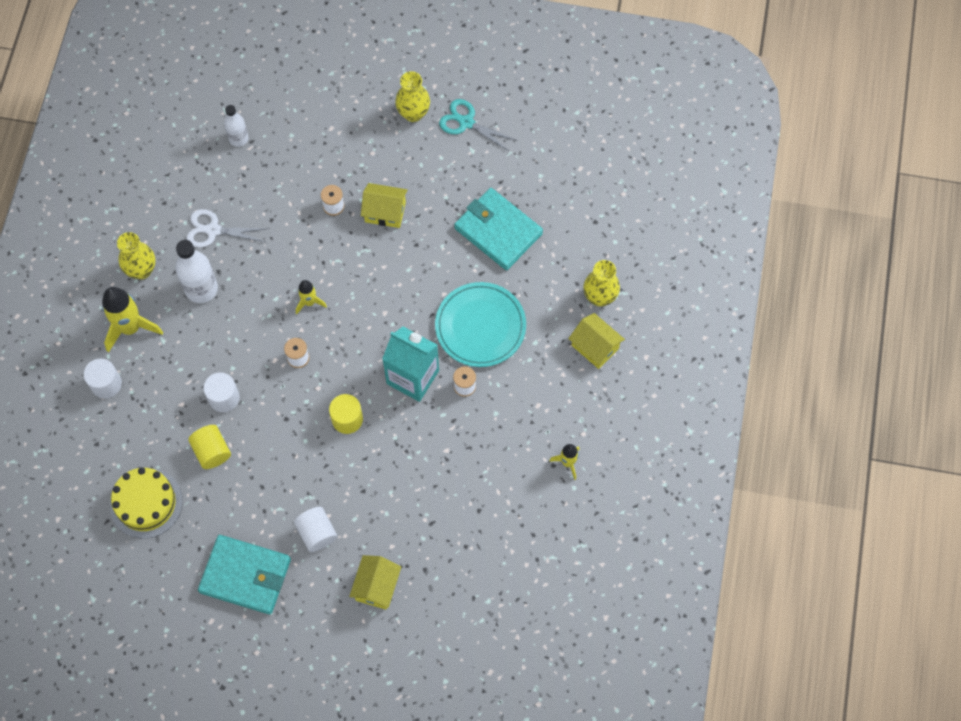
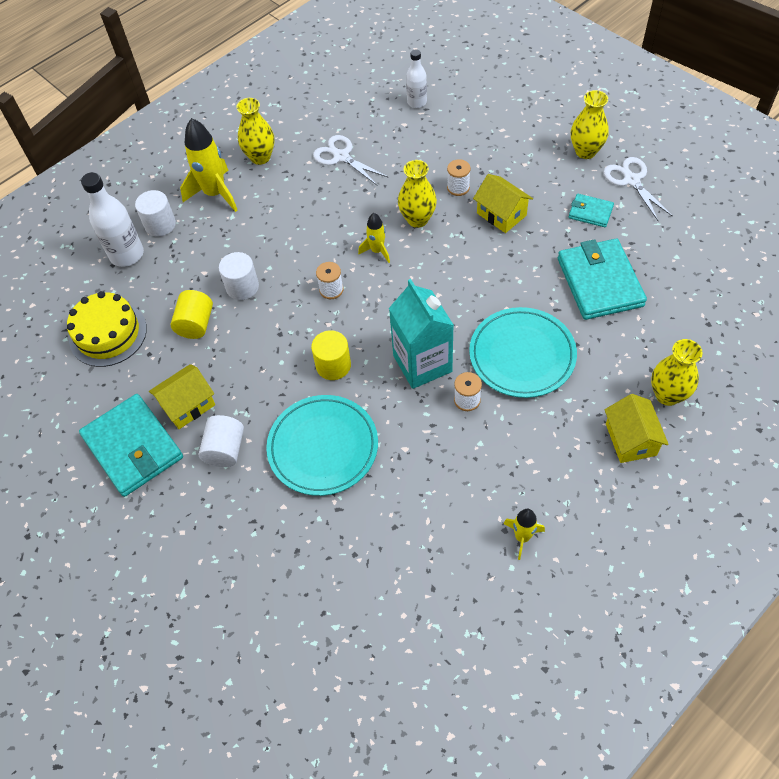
camera: 40 degrees right, 10 degrees down
(201, 289) = (295, 194): white bottle -> white bottle (127, 254)
(321, 255) = (417, 219): none -> yellow vase
(376, 586) = (238, 536): yellow house -> yellow house (188, 405)
(387, 486) = (323, 447): none -> turquoise plate
(453, 171) = (590, 212): none -> turquoise wallet
(466, 122) = (631, 180): turquoise scissors -> white scissors

